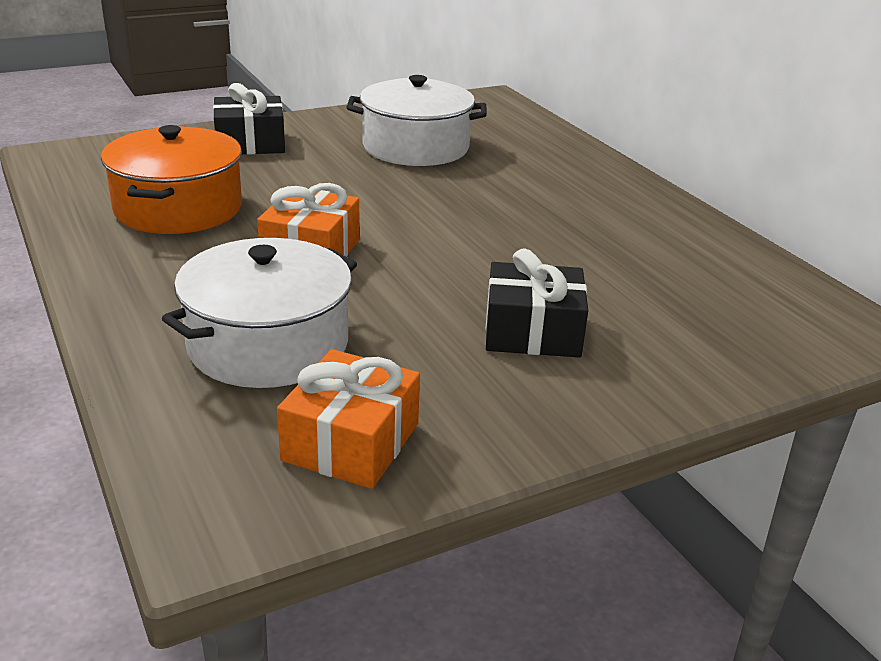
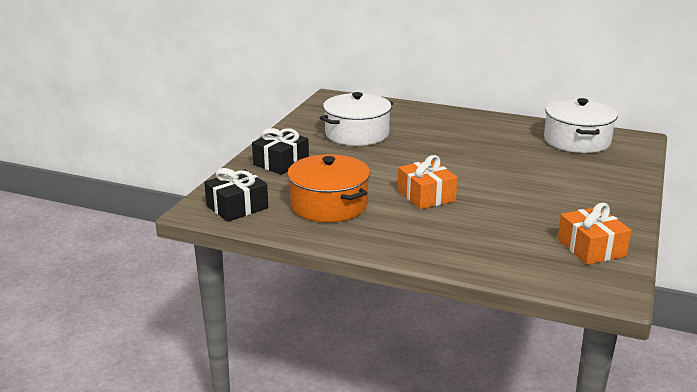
camera: 40 degrees left, 5 degrees down
(268, 344) = (496, 235): white pot -> white pot (577, 140)
(532, 332) = (560, 186): black gift -> black gift (237, 207)

